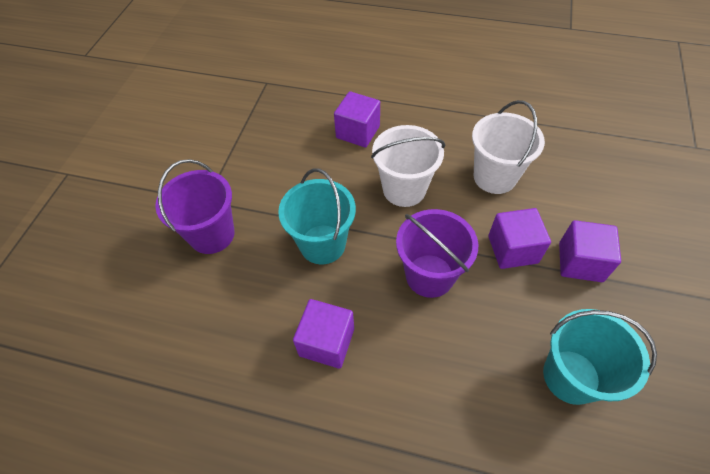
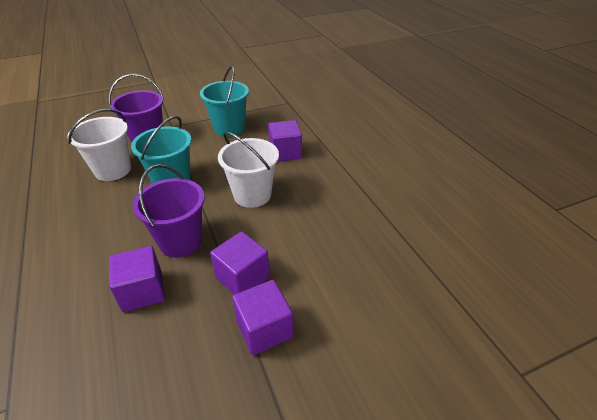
camera: 50 degrees right, 15 degrees down
(326, 342) = (92, 218): purple cube -> purple cube (142, 291)
(494, 177) = (311, 235): white bucket -> white bucket (113, 170)
(571, 376) = (130, 371): turquoise bucket -> turquoise bucket (229, 128)

